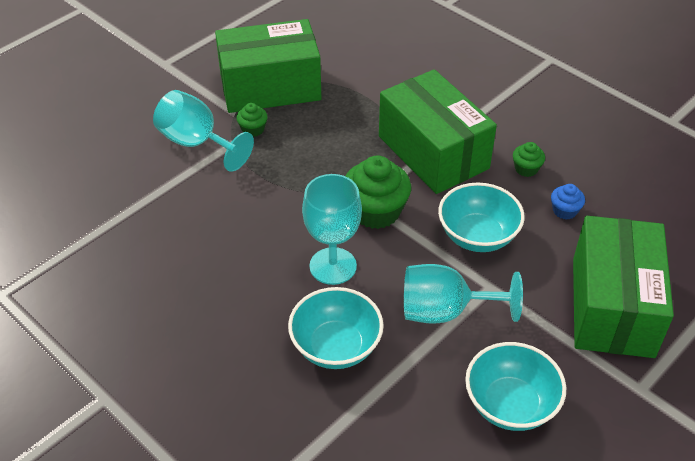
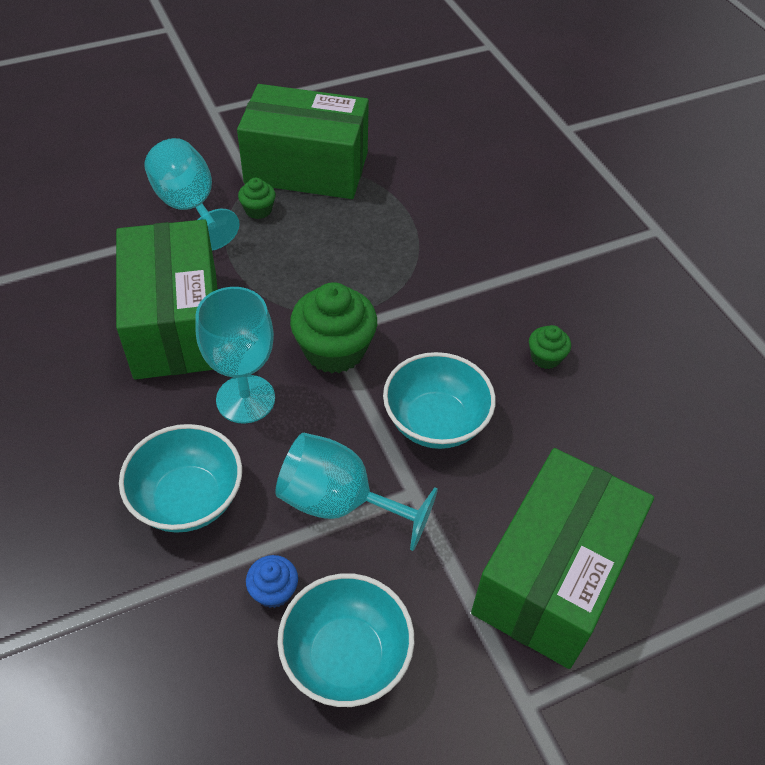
camera: 20 degrees right, 5 degrees up
(433, 152) = (444, 300): green box -> green box (176, 324)
(564, 211) = (563, 427): blue cupcake -> blue cupcake (274, 591)

